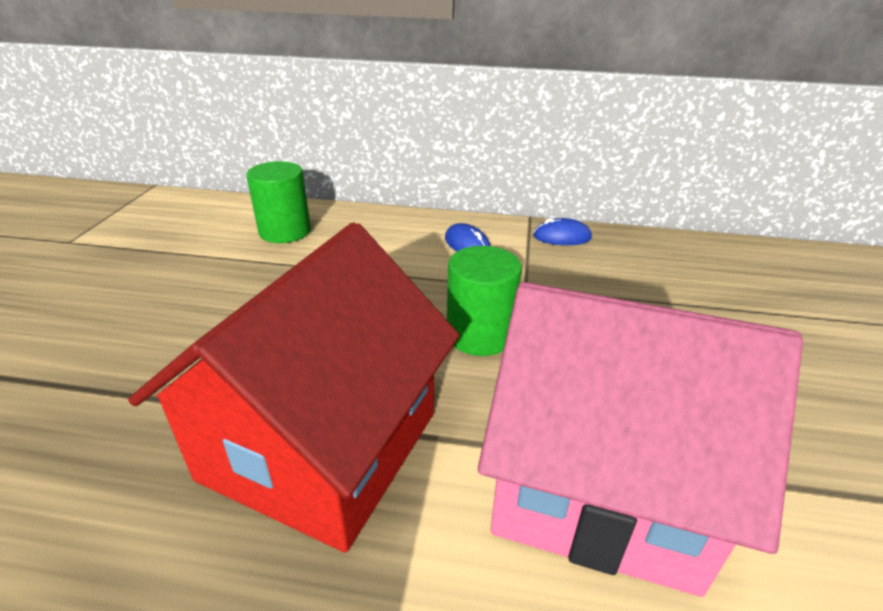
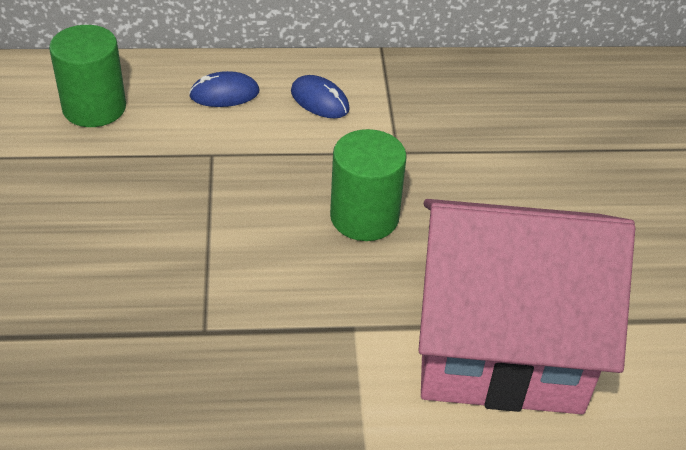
camera: 15 degrees left, 10 degrees up
(321, 445) = (253, 353): red house -> none
(562, 237) = (423, 75): blue mouse -> blue mouse (224, 94)

